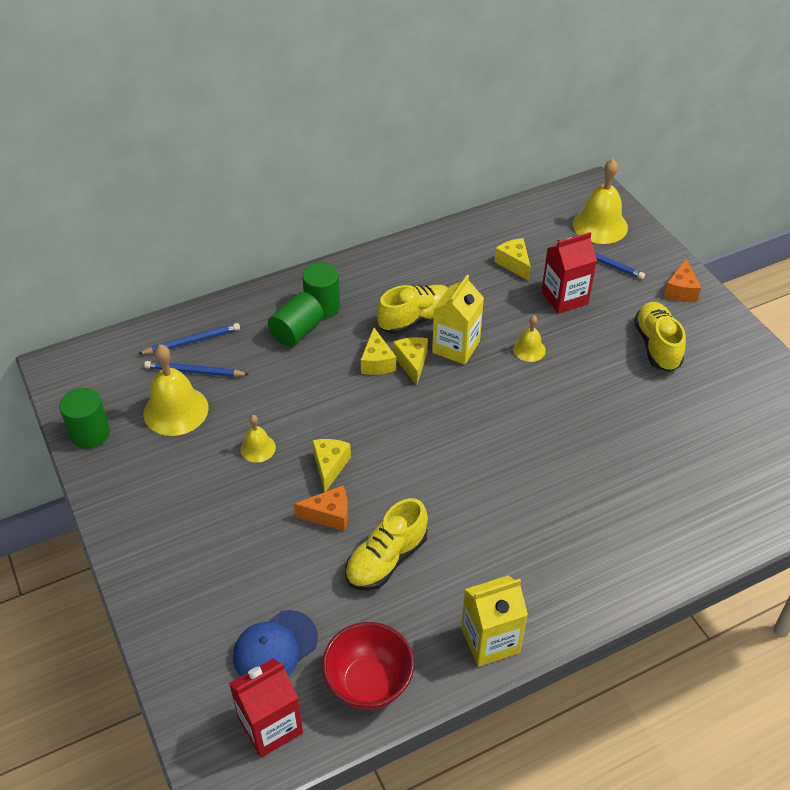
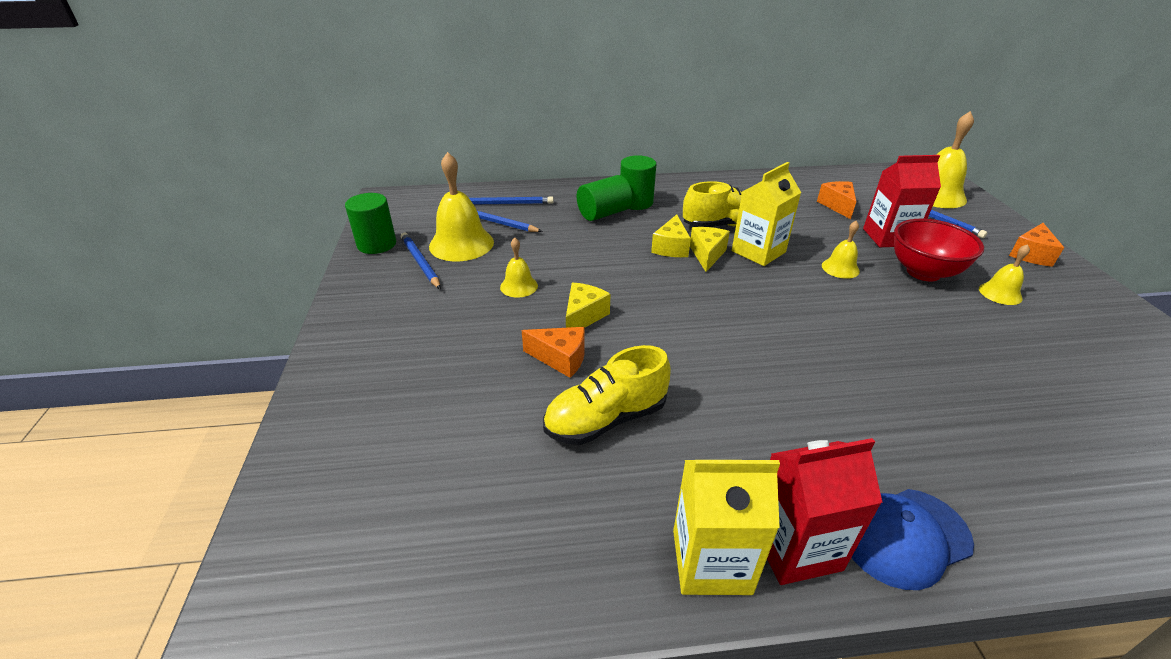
camera: 20 degrees right, 10 degrees down
(149, 445) = (420, 262): none -> blue pencil
(270, 726) = (355, 577): red carton -> red carton (795, 546)
(275, 648) = (421, 478): blue cap -> blue cap (904, 537)
(369, 683) = (514, 564): red bowl -> red bowl (923, 272)
(514, 264) = (837, 206): yellow cheese -> orange cheese
(657, 346) = (1000, 293): yellow shoe -> yellow bell

